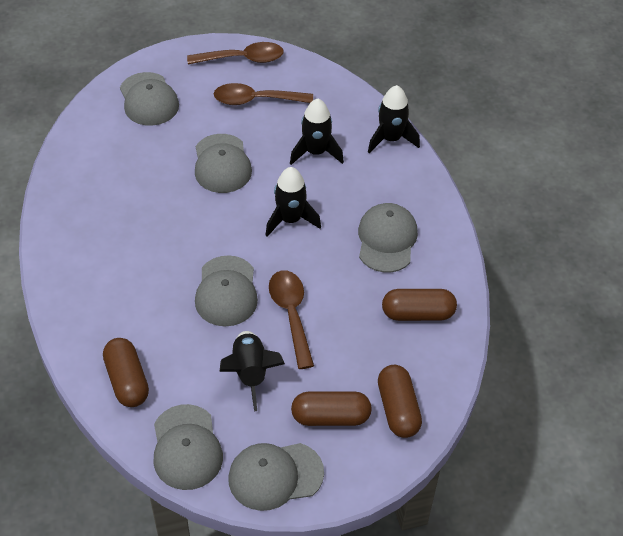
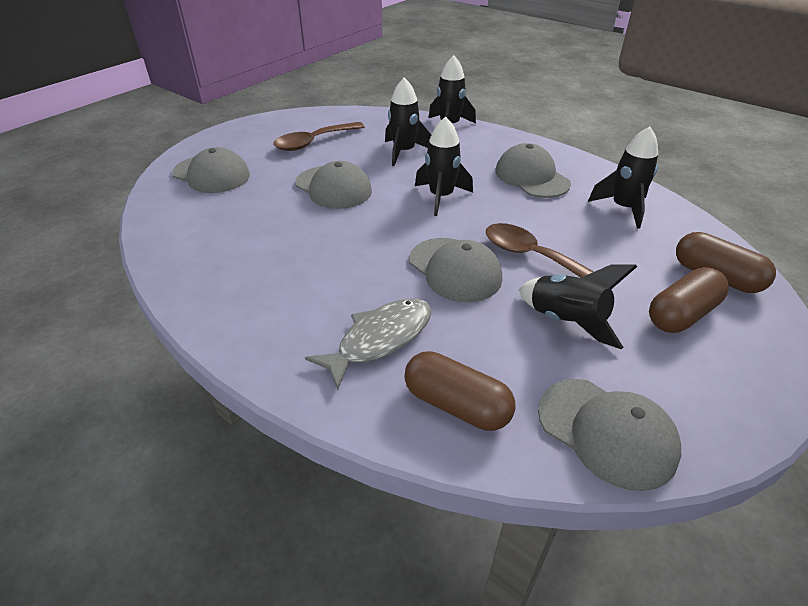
camera: 35 degrees left, 10 degrees down
(128, 314) = (380, 339): none -> grey fish
(243, 59) = (273, 125): brown spoon -> none
(275, 476) = (721, 398): grey cap -> none
(418, 313) = (623, 208): brown capsule -> black rocket

